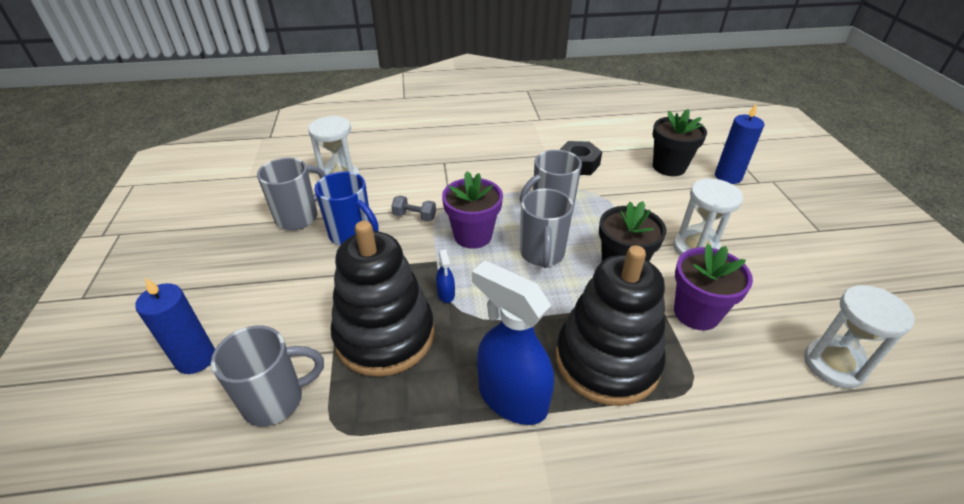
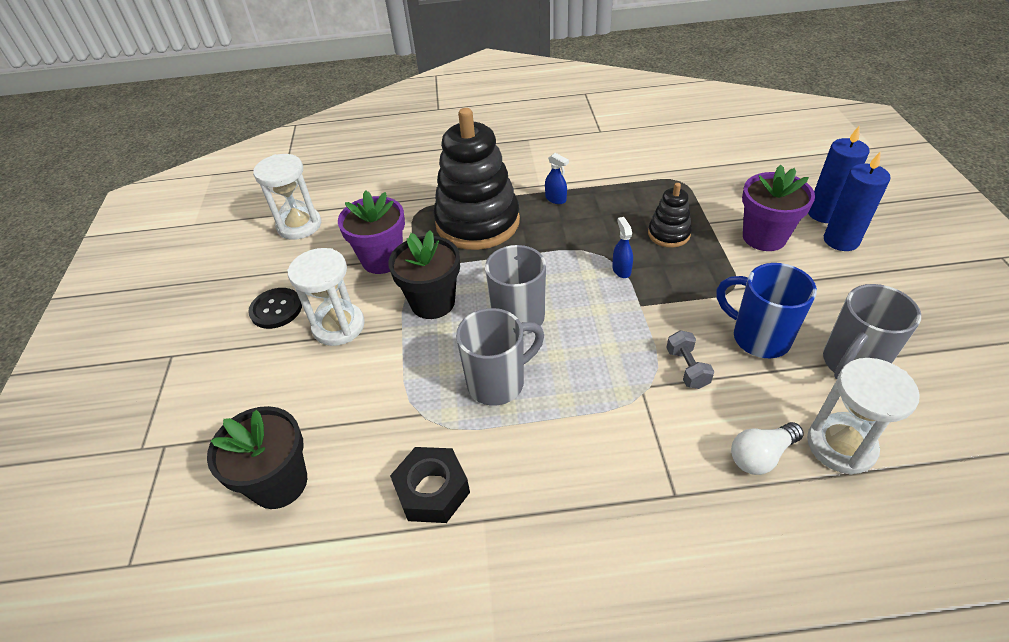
camera: 175 degrees left, 5 degrees up
(276, 400) = (734, 192): grey mug -> none
(385, 335) = (669, 234): black stacking toy -> black stacking toy, size x0.47
(389, 175) = (761, 456): none -> white light bulb
(414, 216) = (687, 368): grey dumbbell -> grey dumbbell turned 60 degrees clockwise
(473, 236) = (602, 339): purple flower pot -> purple flower pot (764, 237)
(512, 398) = (556, 199): blue spray bottle -> blue spray bottle, size x0.41
(728, 177) = (201, 458): blue candle -> blue candle (841, 240)
(765, 264) = (276, 309): none -> black button

